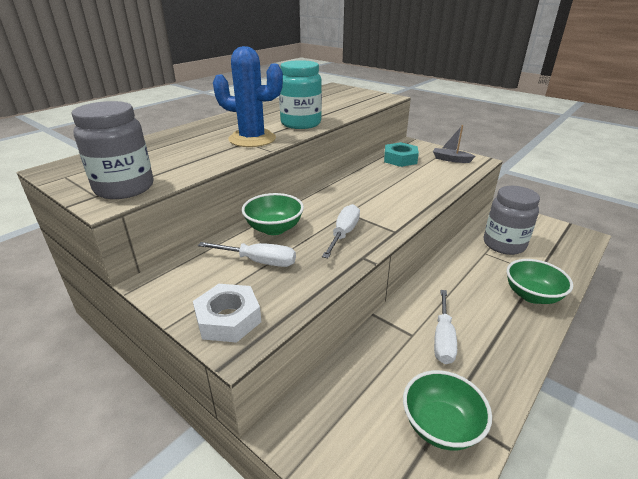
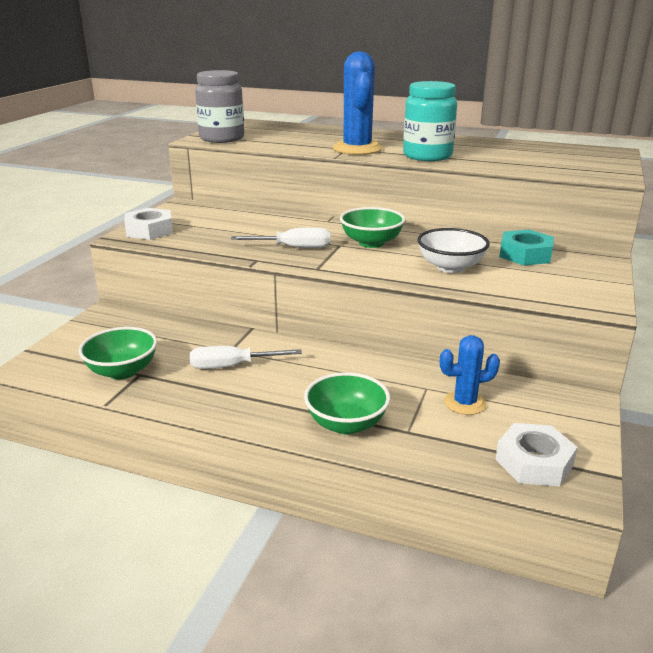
camera: 70 degrees right, 5 degrees down
(258, 261) = (225, 226): white screwdriver -> none
(274, 228) = (282, 222): green bowl -> green bowl (371, 243)
(412, 184) = (450, 267): none -> white bowl
(451, 159) = (574, 285): grey boat -> none
(504, 244) = (465, 403): grey jar -> blue cactus
(563, 241) = (534, 462): none -> white nut

